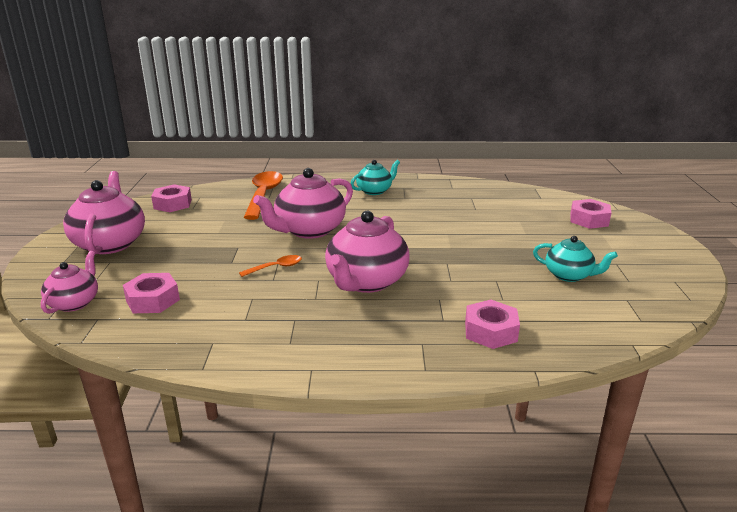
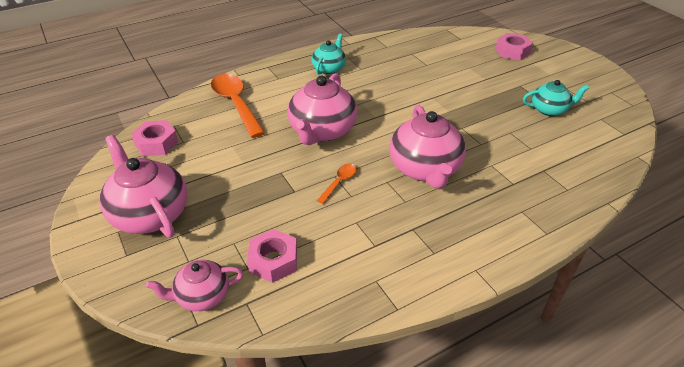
camera: 30 degrees left, 15 degrees up
(75, 303) = (202, 296): pink teapot -> pink teapot turned 90 degrees counterclockwise
(490, 331) = (552, 181): pink nut -> none

